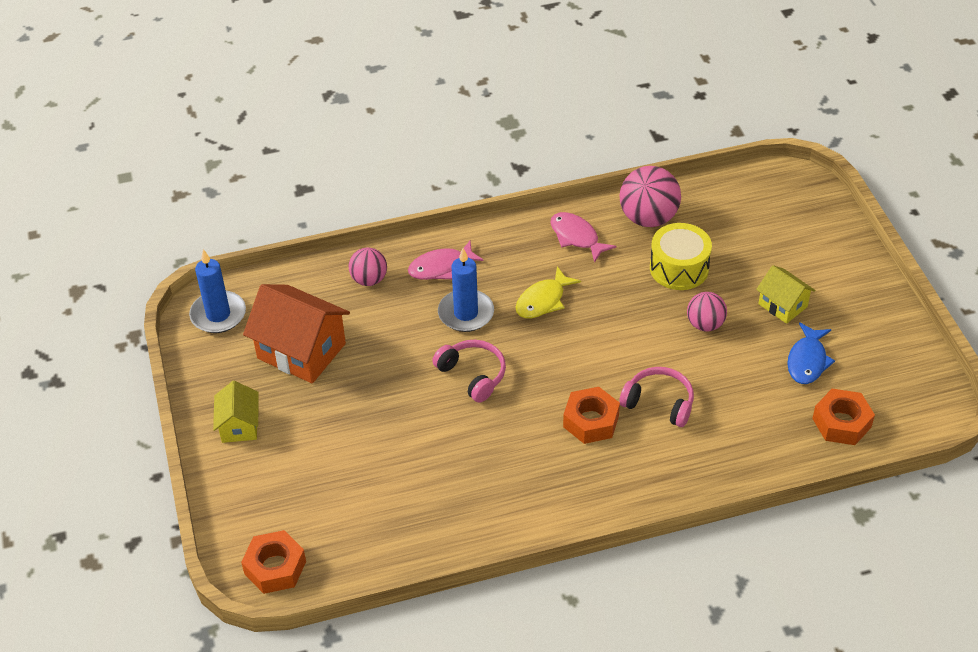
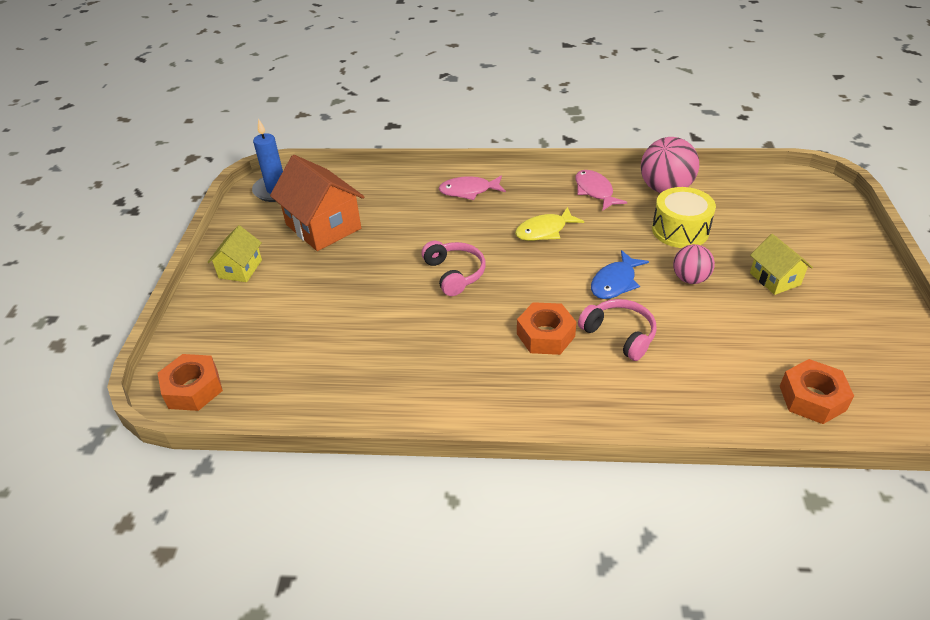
camera: 20 degrees right, 5 degrees down
(369, 279) = (406, 189): pink ball -> none
(466, 313) = (472, 227): blue candle -> none
(807, 361) = (788, 331): blue fish -> blue fish (615, 282)

